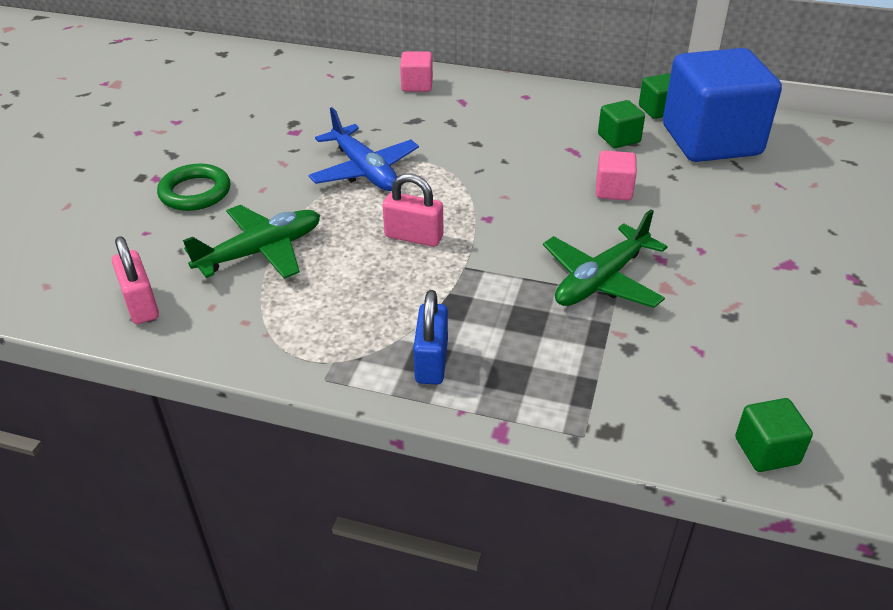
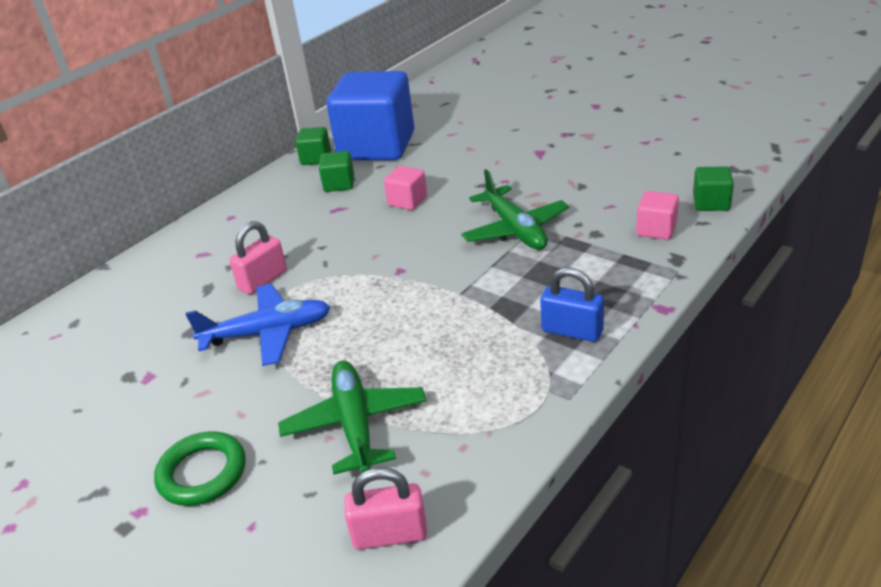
camera: 65 degrees left, 5 degrees down
(414, 237) = (398, 316): pink padlock -> pink padlock (263, 280)
(417, 85) = (144, 277): pink cube -> pink cube (656, 230)

